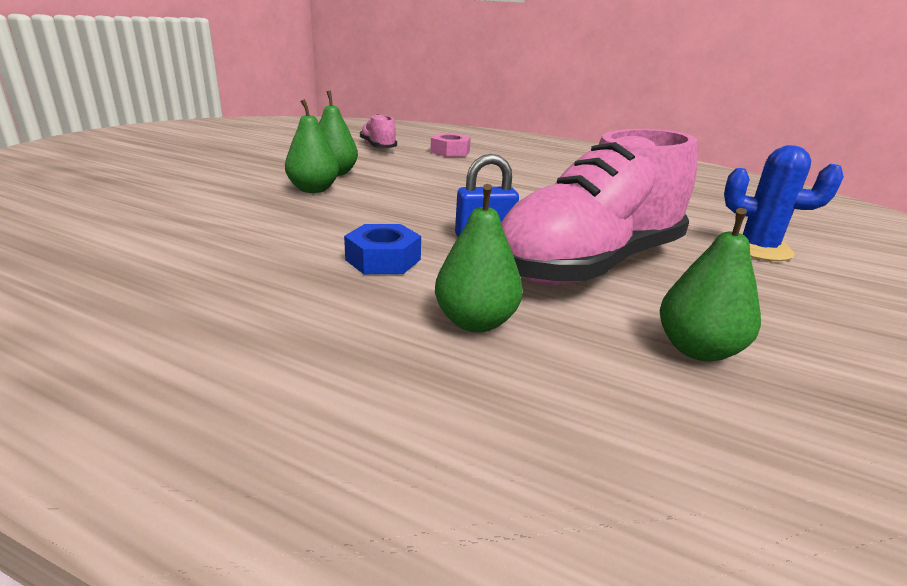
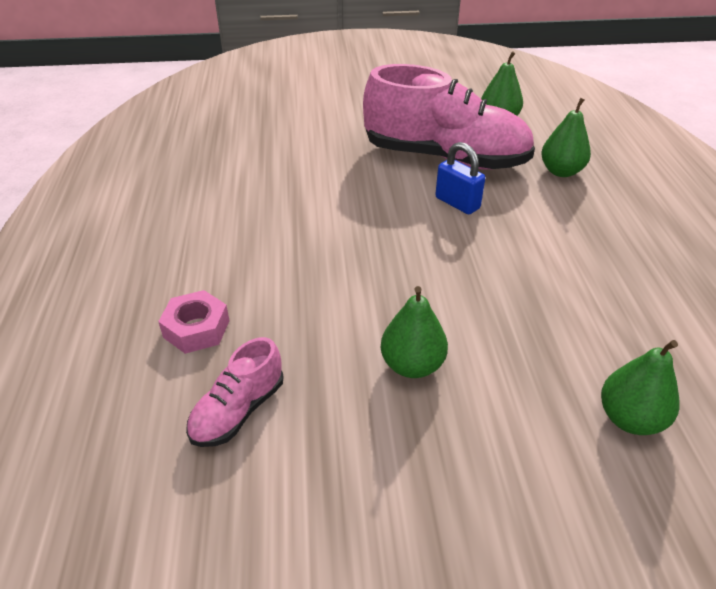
camera: 120 degrees left, 15 degrees up
(313, 190) = (480, 342): green pear -> green pear (630, 419)
(383, 260) = (547, 225): blue nut -> none
(758, 249) = (338, 113): blue cactus -> none

